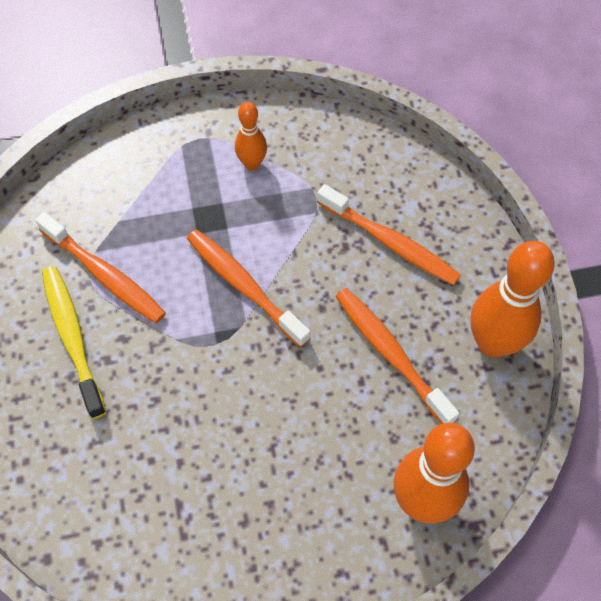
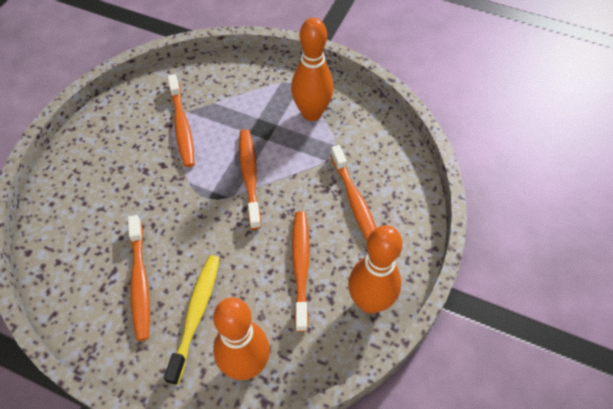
camera: 35 degrees right, 5 degrees down
(73, 337) = (138, 148): yellow toothbrush -> yellow toothbrush (196, 314)
(223, 496) = (140, 282): none -> orange toothbrush
(252, 164) = (311, 113): orange bowling pin -> orange bowling pin, size x1.83

